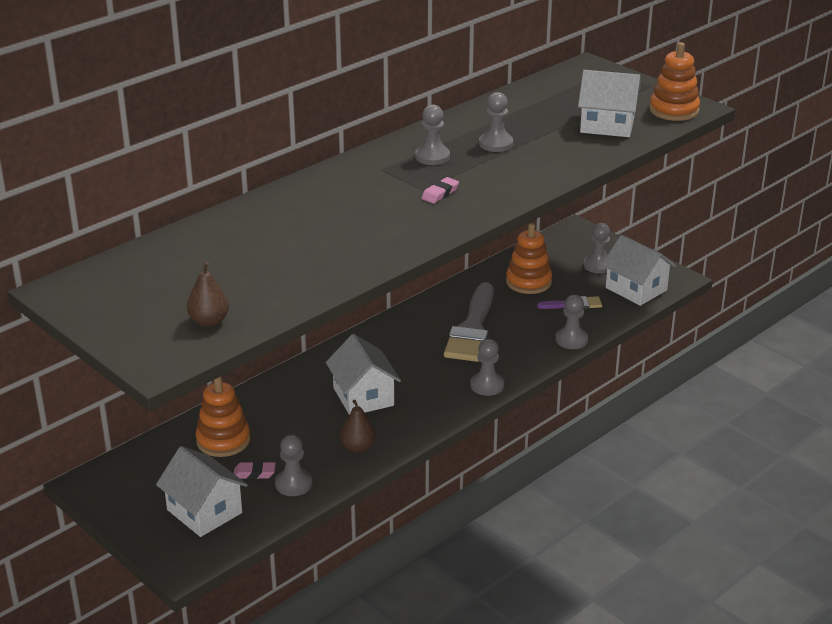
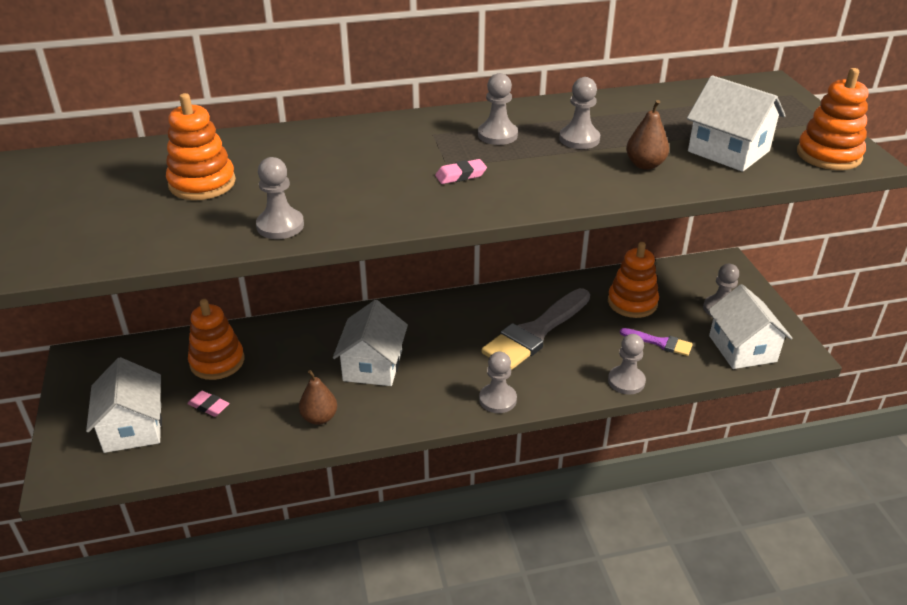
camera: 30 degrees right, 5 degrees up
(209, 321) = (78, 241): brown pear -> brown pear (645, 165)
(247, 255) = (202, 183): none -> orange stacking toy
(293, 484) = (229, 432): grey pawn -> grey pawn (280, 226)

